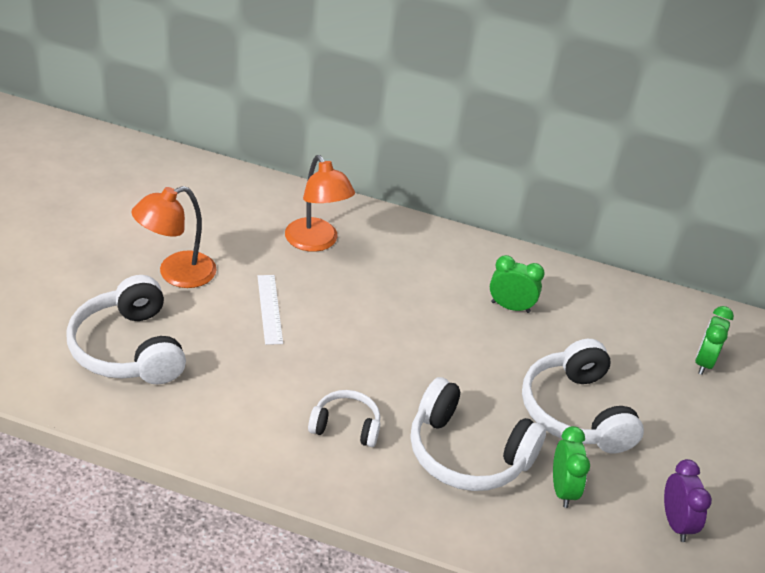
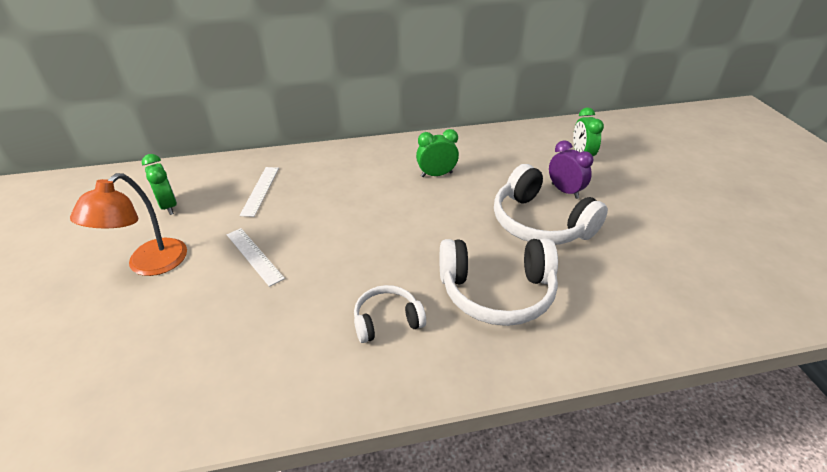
camera: 25 degrees left, 0 degrees up
(129, 349) = (135, 354): white headphones -> none
(316, 242) = (260, 190): orange lamp -> white ruler
(562, 490) = (584, 283): green clock -> green clock (169, 206)
(675, 523) = (672, 266): purple clock -> purple clock (565, 191)

